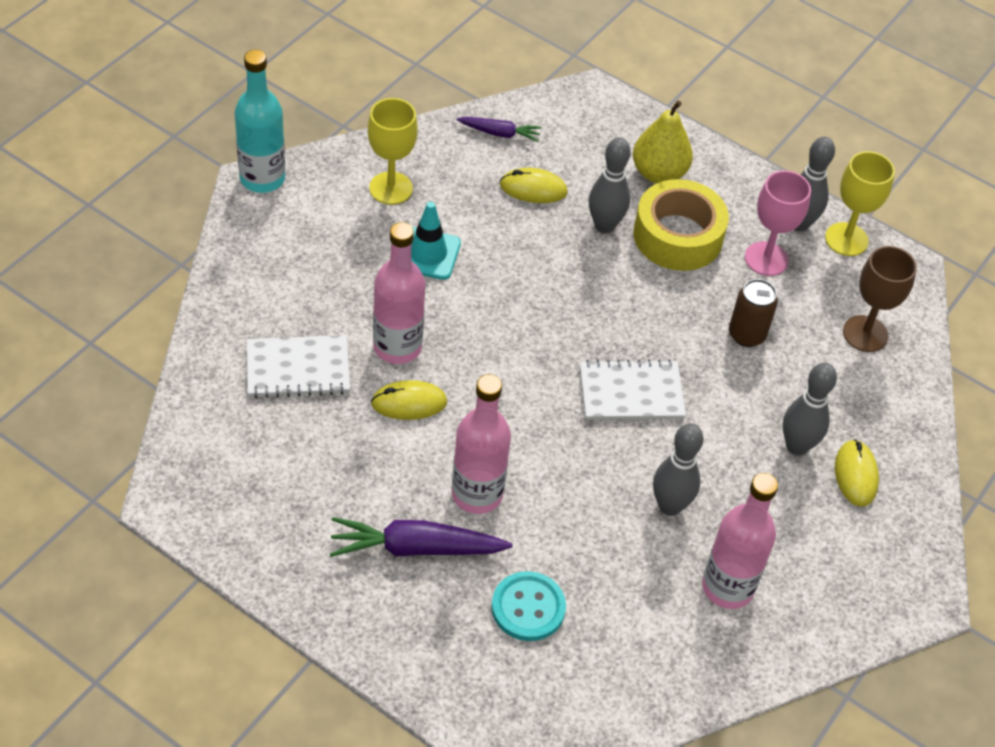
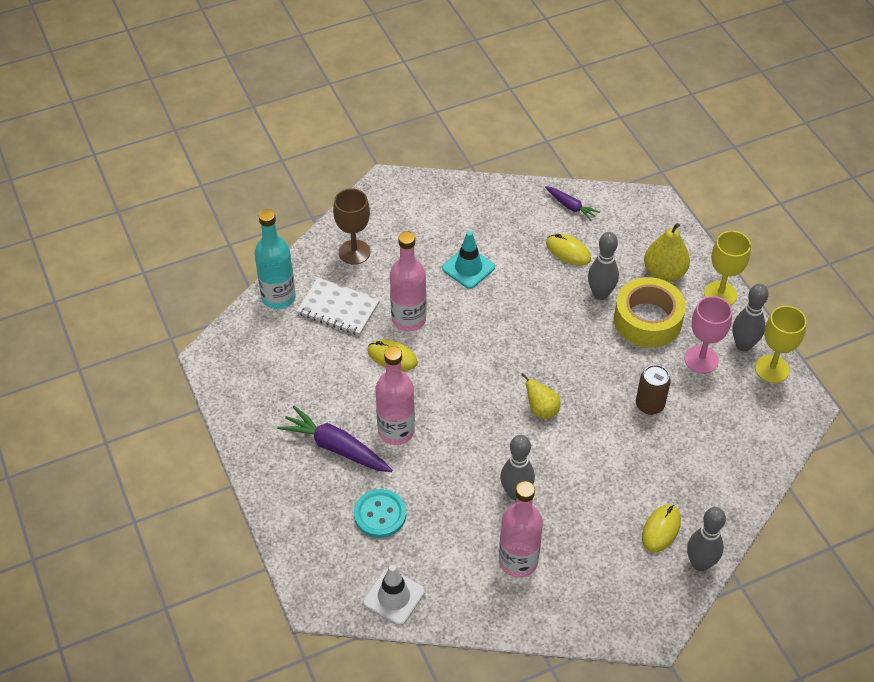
camera: 35 degrees right, 0 degrees up
(262, 178) = (395, 181): turquoise bottle -> turquoise bottle (278, 297)
(391, 188) = (473, 217): yellow goblet -> yellow goblet (720, 294)
(614, 702) = (394, 597): none -> white traffic cone
(631, 393) = (541, 410): white notebook -> yellow pear
(797, 446) = (632, 492): grey bowling pin -> grey bowling pin (700, 563)
(865, 334) = (738, 439): brown goblet -> brown goblet (354, 252)

